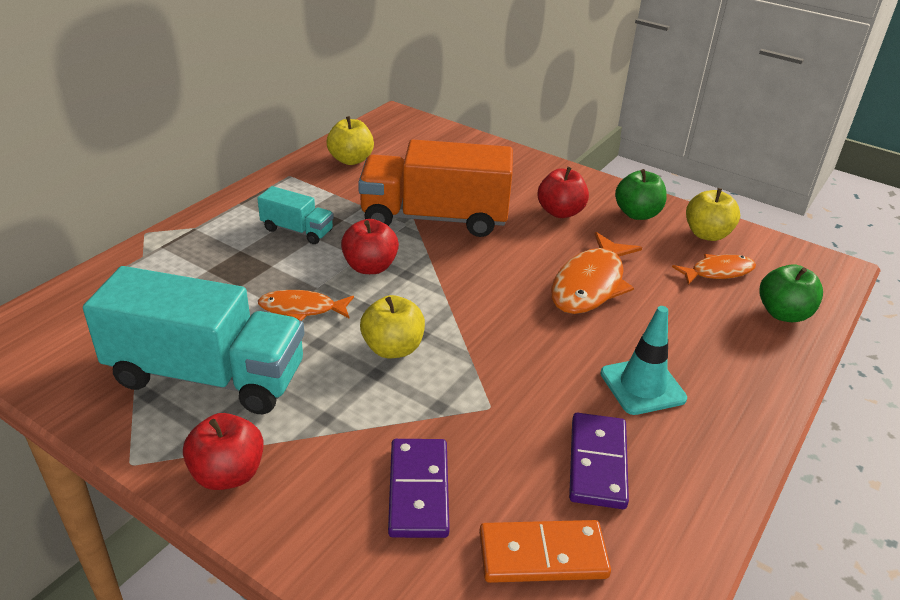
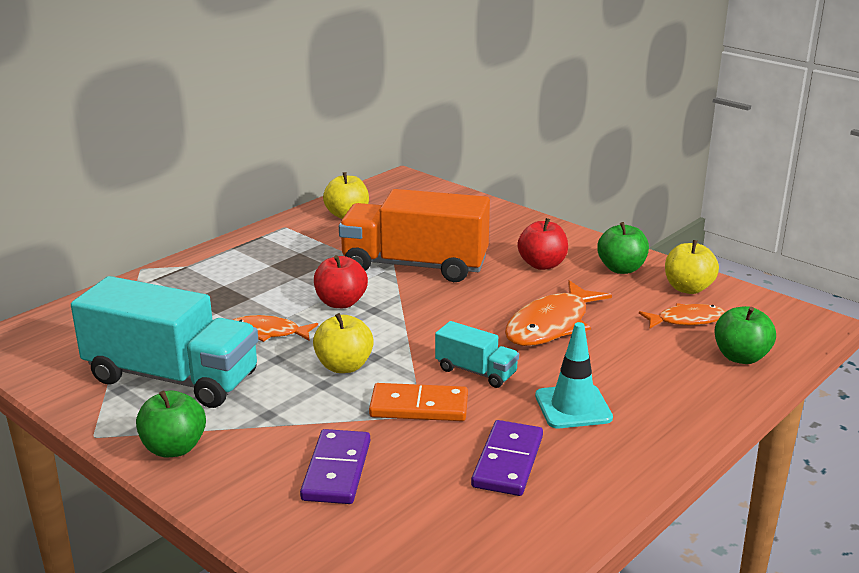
camera: 10 degrees right, 10 degrees down
(228, 474) = (174, 448): red apple -> green apple
(297, 230) = (280, 271): turquoise truck -> turquoise truck (476, 371)
(542, 555) = (433, 523): orange domino -> orange domino (419, 407)

